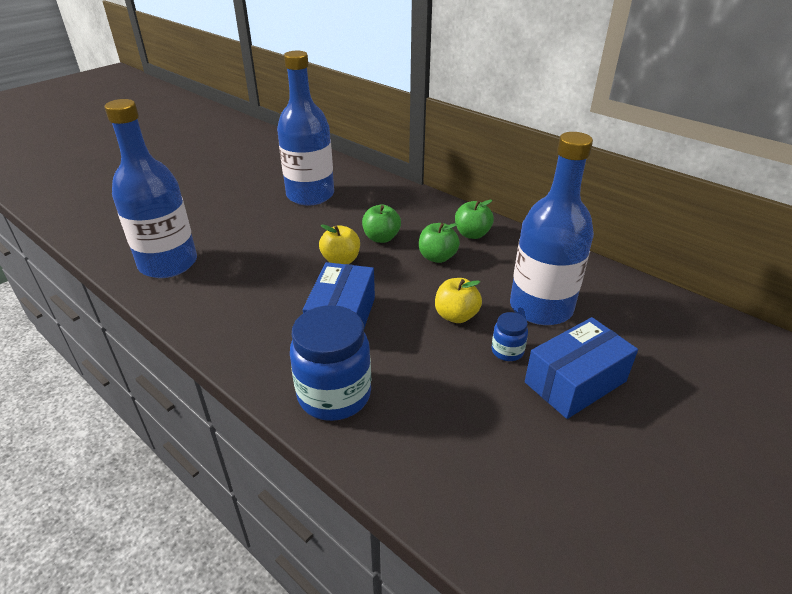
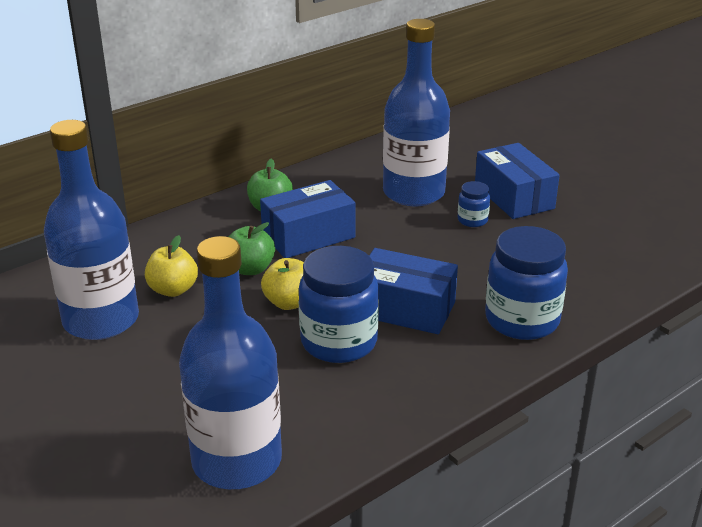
camera: 80 degrees left, 5 degrees down
(292, 289) = (339, 342): none -> blue jar
(437, 257) = (308, 236): green apple -> blue box
(456, 316) = (416, 239): yellow apple -> yellow apple (173, 290)

